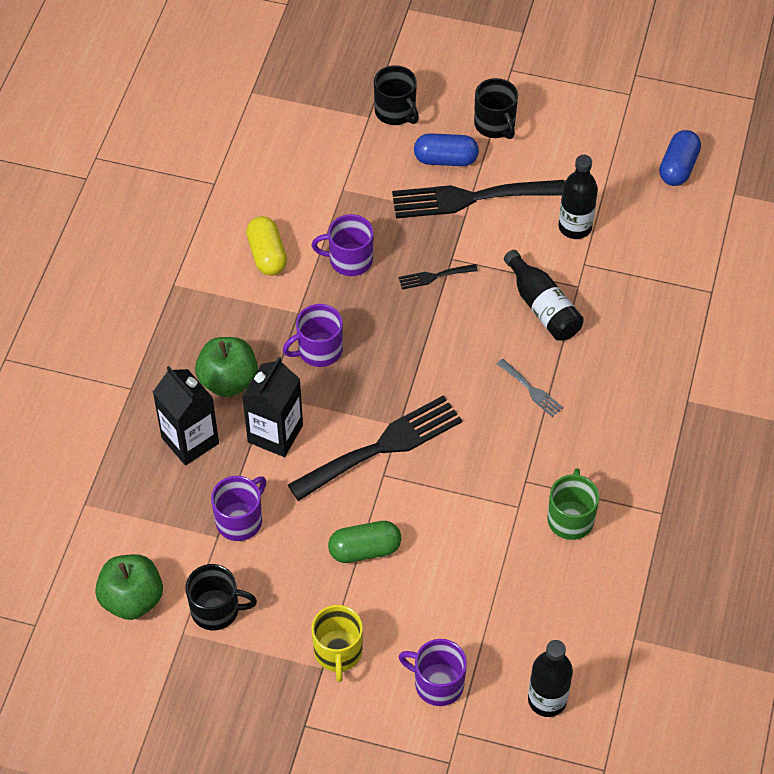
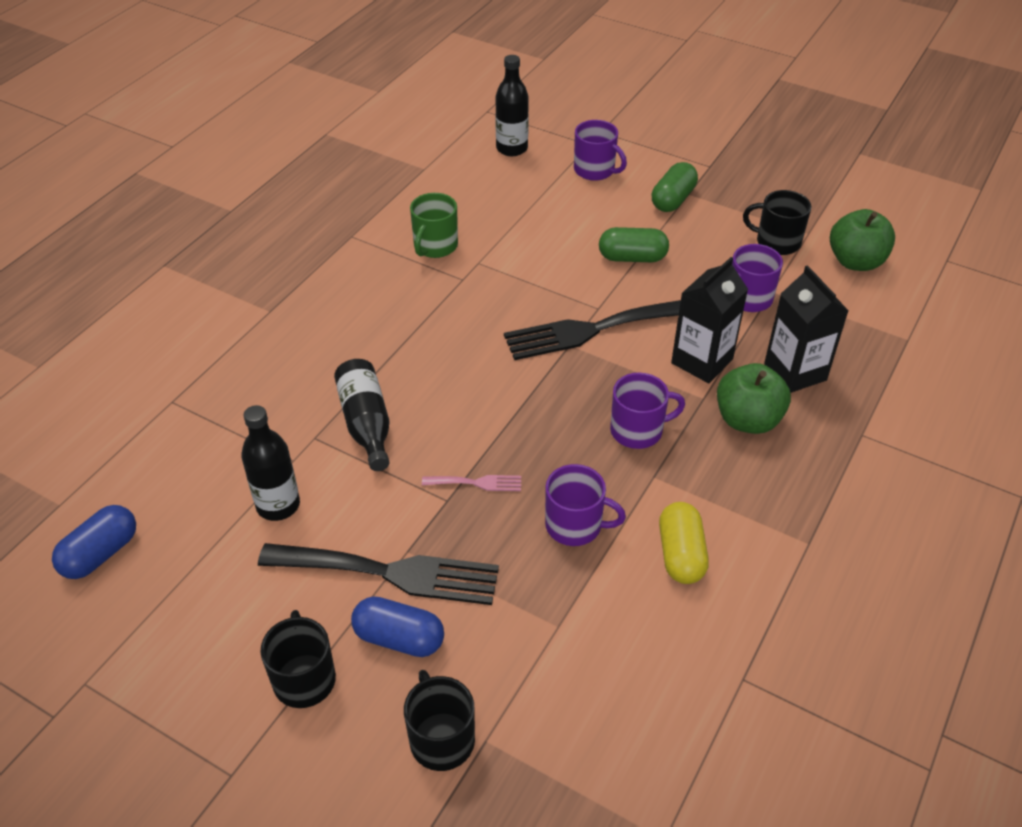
camera: 165 degrees left, 10 degrees down
(338, 652) = (673, 199): yellow mug -> green capsule
(434, 276) = (477, 483): black fork -> pink fork
(531, 390) = (419, 348): grey fork -> none

